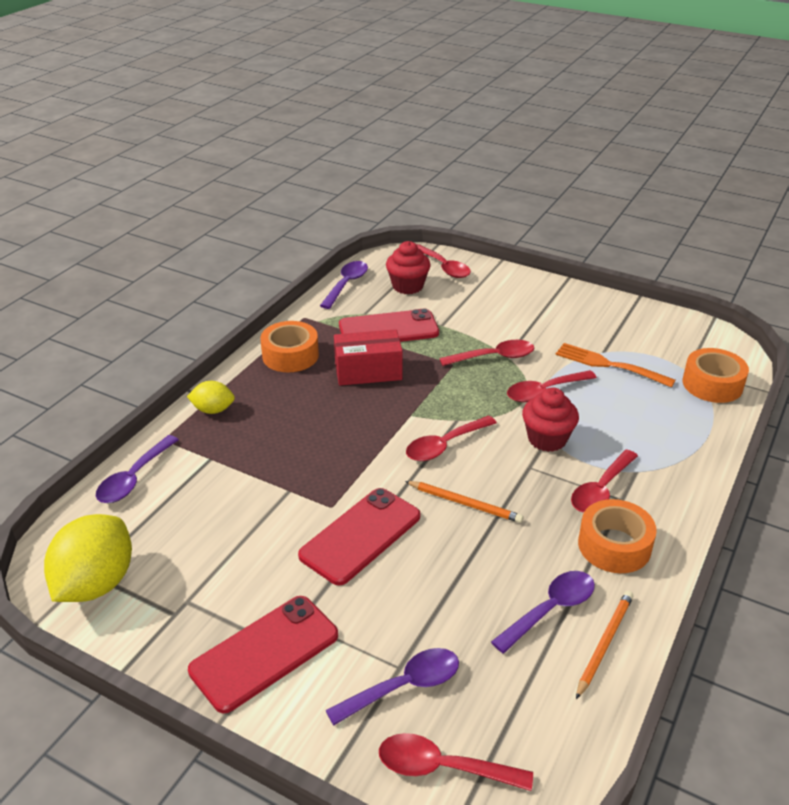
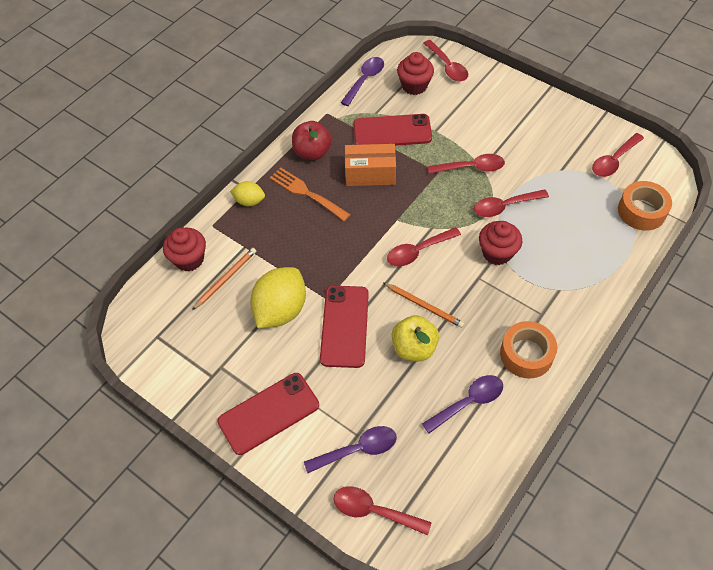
camera: 10 degrees right, 20 degrees up
(96, 583) = (160, 346): yellow lemon -> yellow lemon (281, 310)
(134, 478) = (189, 259): purple spoon -> red cupcake
(290, 355) = (312, 152): orange tape -> red apple
(360, 536) = (344, 326): red phone -> red phone turned 45 degrees counterclockwise
(368, 371) = (370, 174): red box -> orange box
(461, 552) = (414, 348): none -> yellow apple
(601, 490) = (528, 304): red spoon -> red spoon (614, 161)
(604, 643) = (500, 433): orange pencil -> orange pencil (226, 279)
(610, 365) = (563, 184): orange fork -> orange fork (307, 193)

